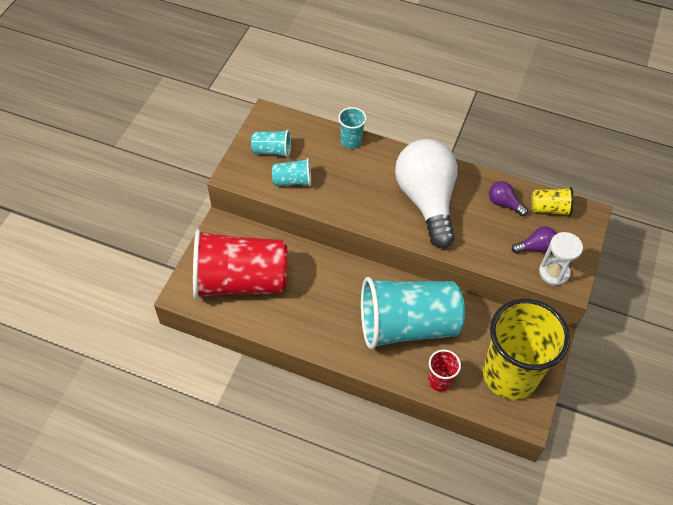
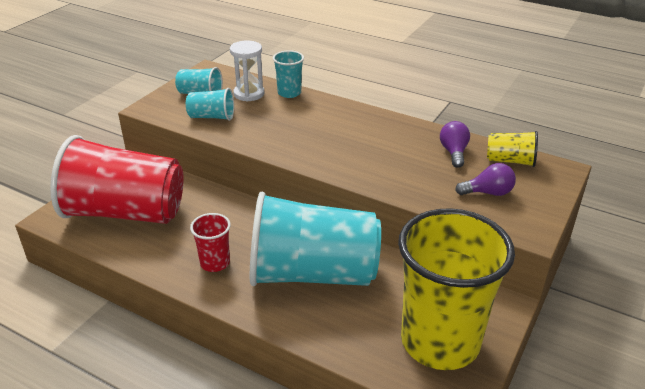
camera: 10 degrees right, 20 degrees down
(426, 201) = (360, 143): white light bulb -> none
(439, 381) = (339, 337): red cup -> red cup (215, 263)
(504, 203) = (453, 152): purple light bulb -> purple light bulb turned 45 degrees clockwise
(554, 272) = (509, 218): white hourglass -> white hourglass (249, 94)

